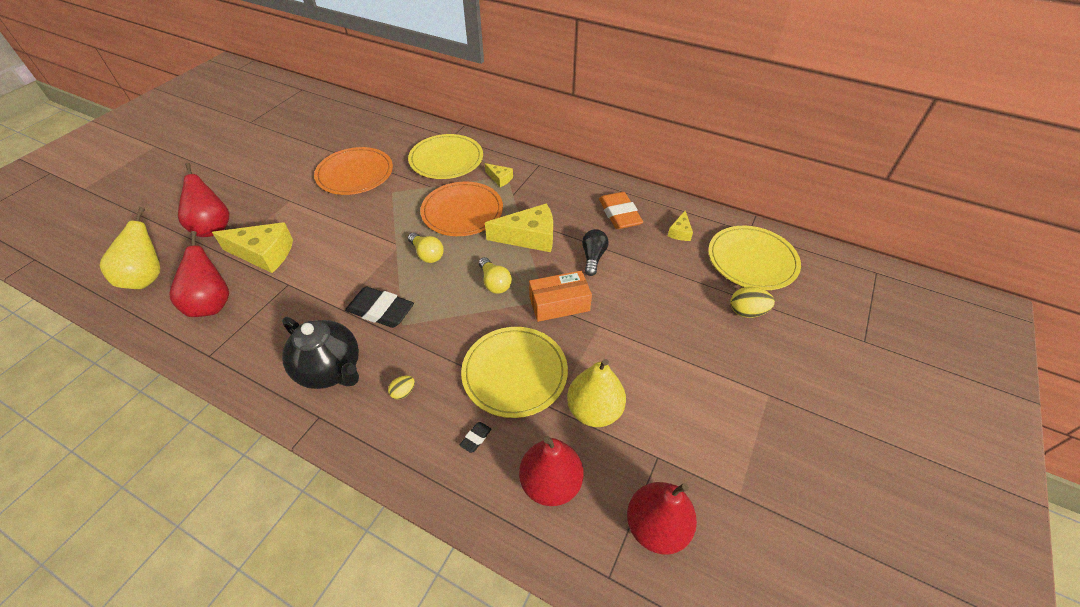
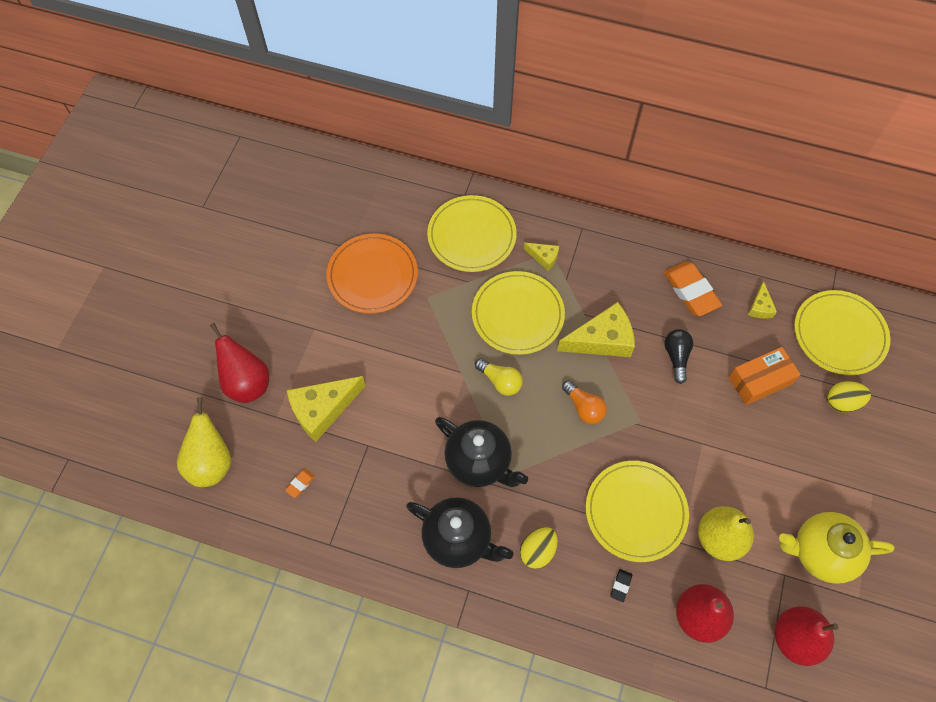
camera: 10 degrees left, 15 degrees up
(212, 304) = (300, 484): red pear -> orange eraser
(264, 254) = (322, 409): yellow cheese -> yellow cheese turned 150 degrees clockwise
(380, 311) = (479, 462): black eraser -> black teapot
(403, 392) = (537, 551): yellow egg -> yellow egg, size x1.65
(462, 212) = (517, 314): orange plate -> yellow plate
(494, 283) = (583, 407): yellow light bulb -> orange light bulb
(559, 304) = (656, 423): orange box -> orange box (760, 381)
(702, 441) = (820, 553): none -> yellow teapot

